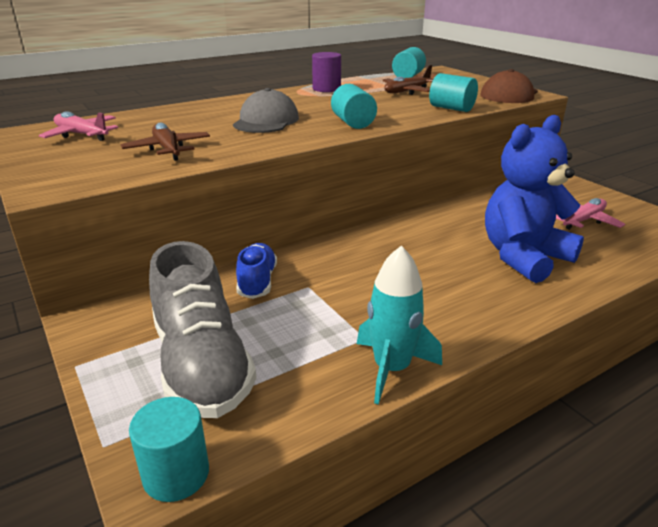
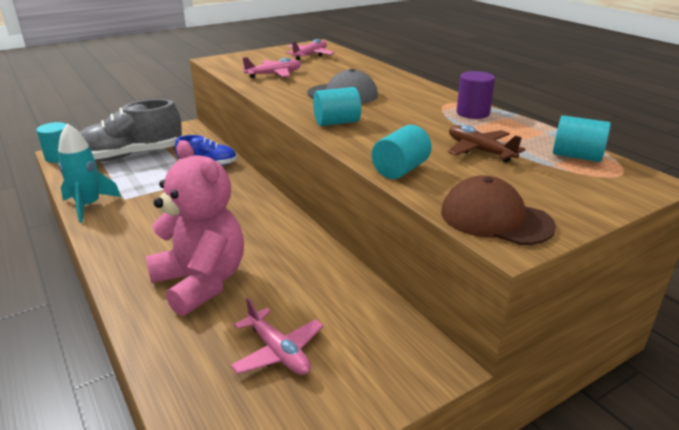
camera: 90 degrees right, 0 degrees up
(168, 149) = (274, 74): brown plane -> pink plane
(523, 257) = (201, 282): blue teddy bear -> pink teddy bear

